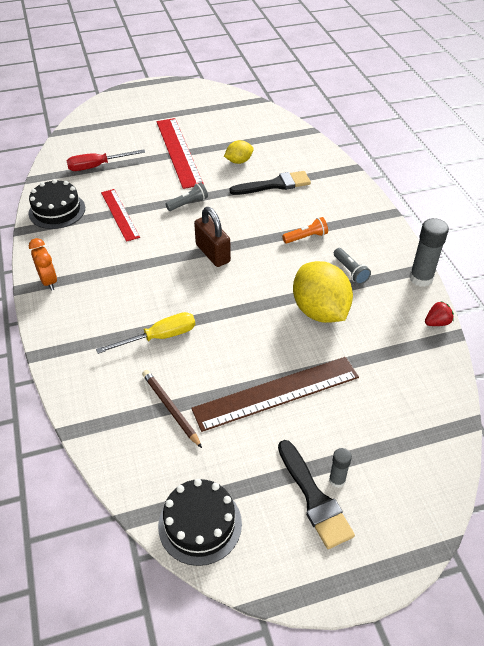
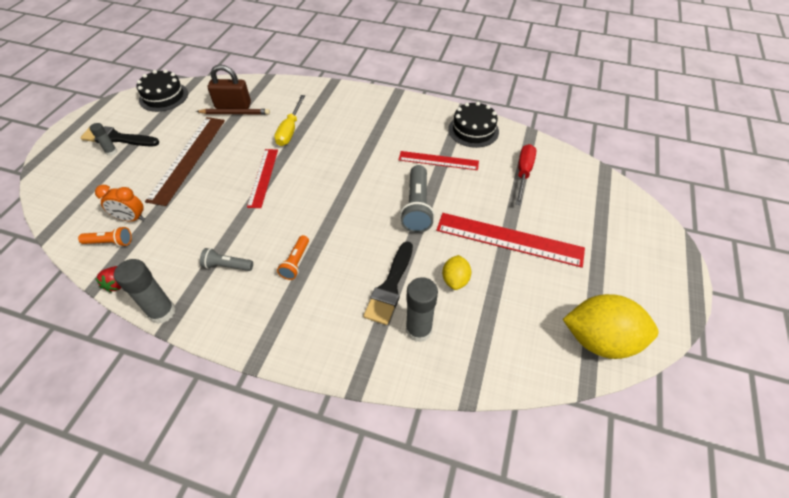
camera: 125 degrees right, 5 degrees up
(48, 281) = (393, 103): orange clock -> orange clock (131, 218)
(188, 203) = (417, 207): grey flashlight -> grey flashlight, size x1.73
(213, 253) = (339, 191): brown padlock -> brown padlock (233, 105)
(243, 313) = (263, 177): none -> red ruler
(292, 161) = (418, 330): none -> grey glue stick
(320, 311) = (215, 218): yellow lemon -> yellow lemon (599, 340)
(418, 363) = (110, 242): none -> orange flashlight

